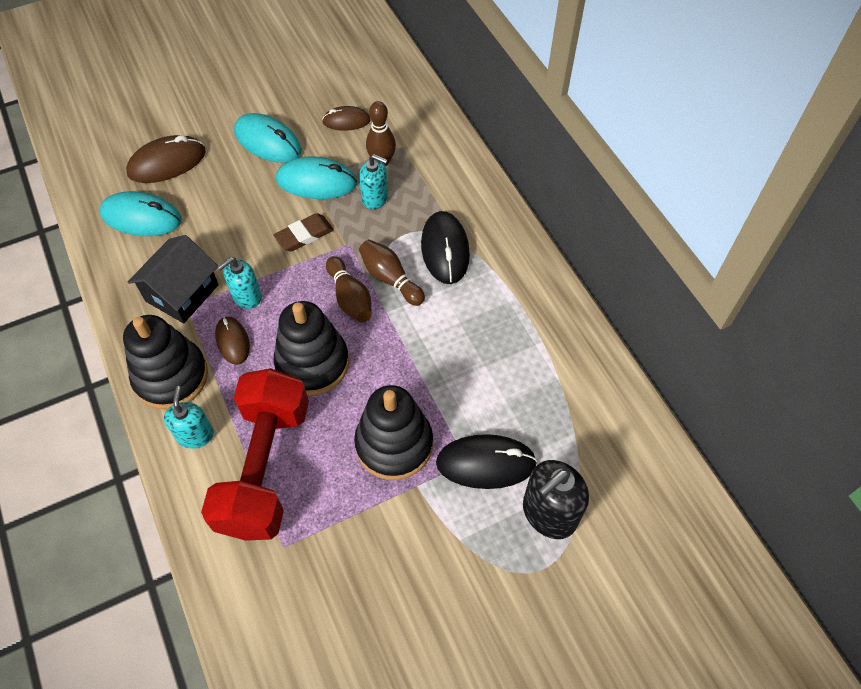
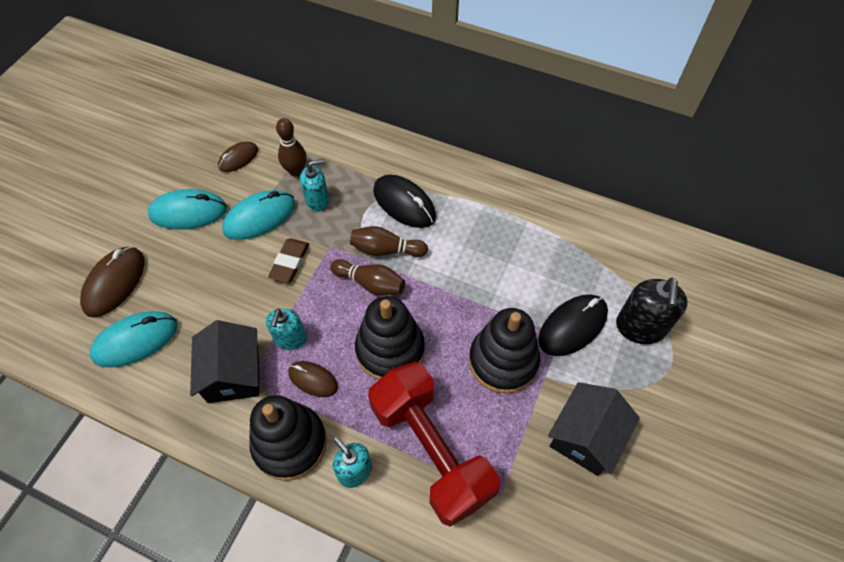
camera: 40 degrees left, 0 degrees up
(399, 562) = (585, 437): none -> black house

